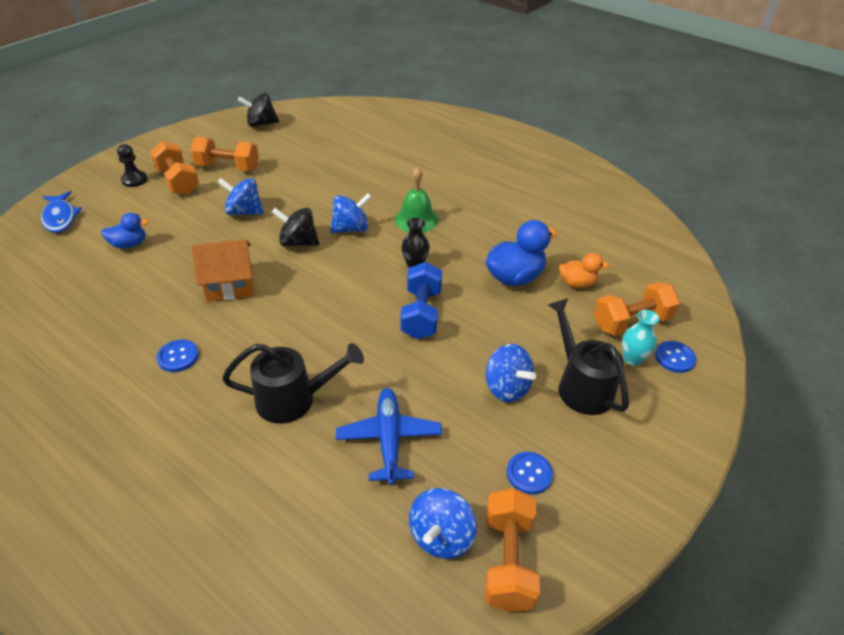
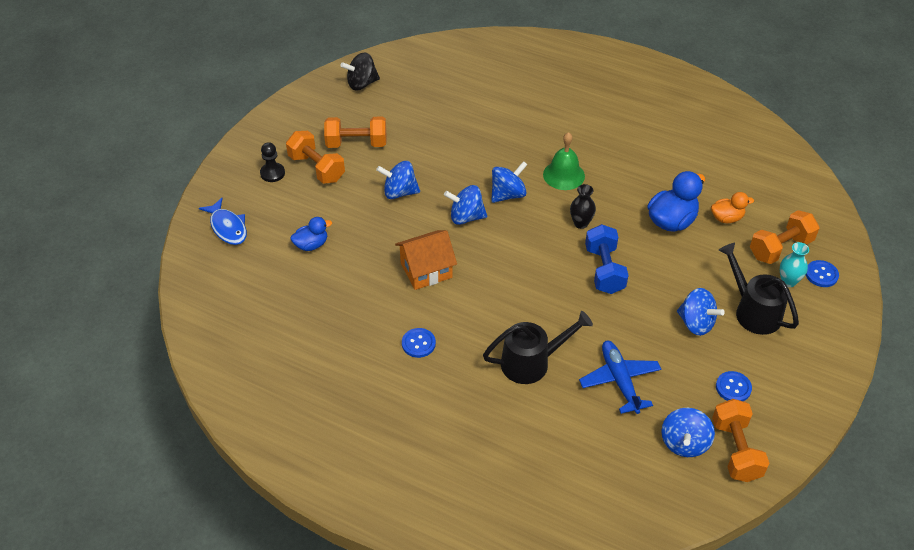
camera: 10 degrees left, 5 degrees up
(298, 242) = (466, 217): black spinning top -> blue spinning top

